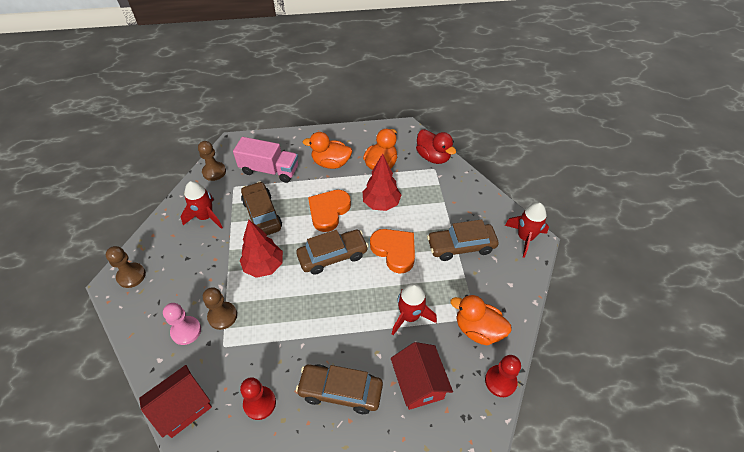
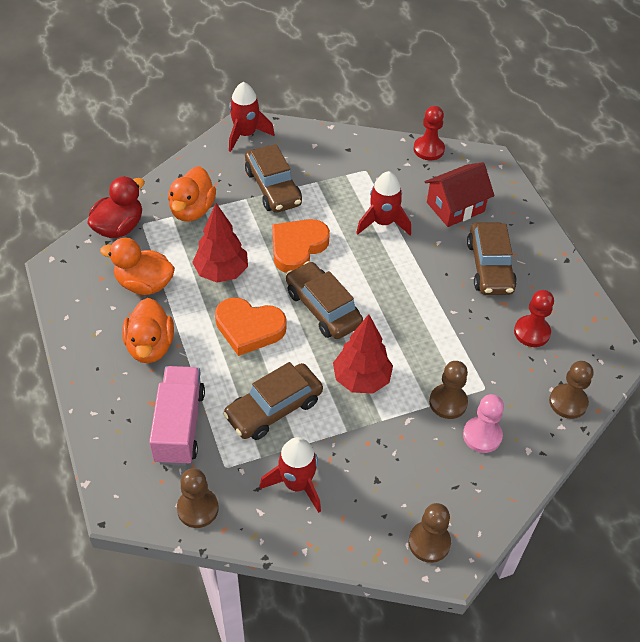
camera: 105 degrees left, 0 degrees up
(183, 407) = (568, 402): red house -> brown pawn
(478, 329) = (379, 167): orange duck -> orange duck (192, 210)

